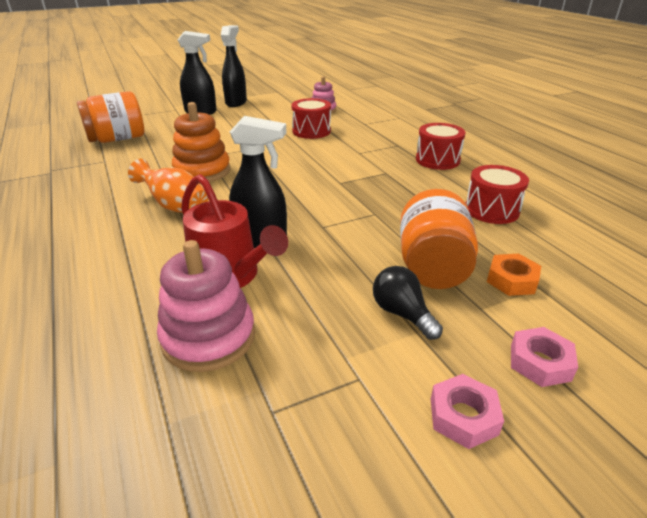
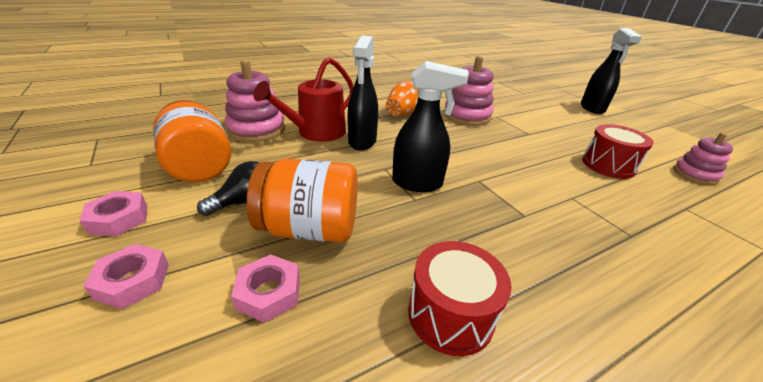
camera: 85 degrees right, 0 degrees up
(117, 139) = (504, 86): orange jar -> orange jar (199, 165)
(202, 171) = (467, 116): orange stacking toy -> pink stacking toy
(236, 102) = (641, 122): black spray bottle -> black spray bottle (417, 183)
(437, 160) = (607, 275): red drum -> none
(511, 280) = (269, 293): orange nut -> pink nut

